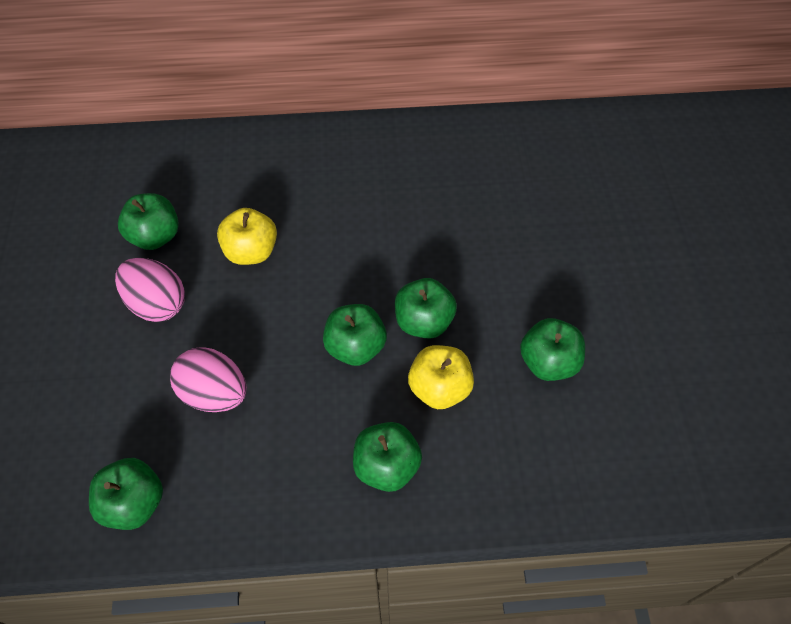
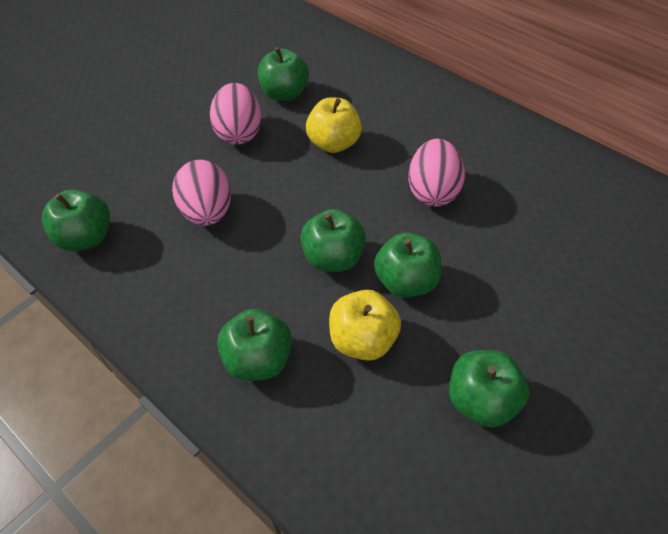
camera: 45 degrees right, 5 degrees down
(370, 235) = (432, 191): none -> pink egg

